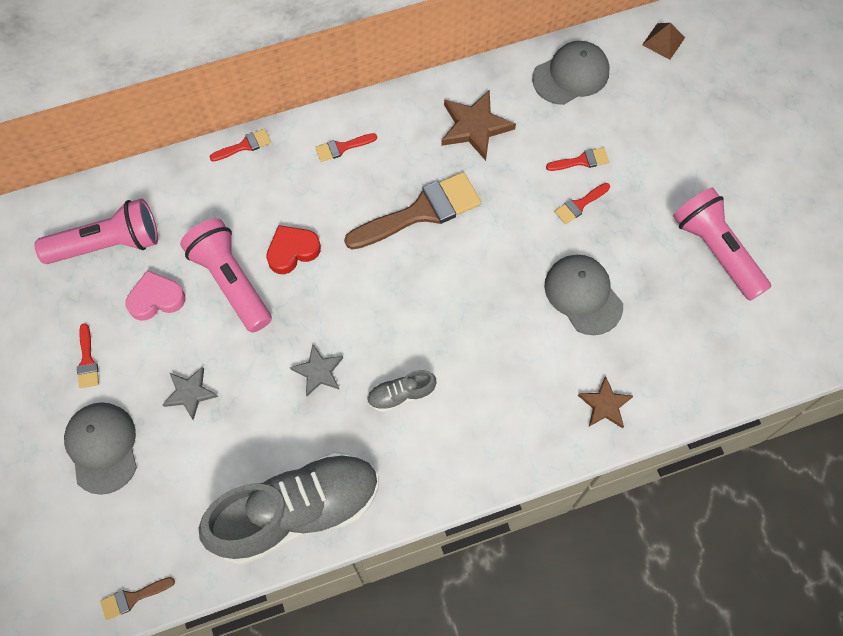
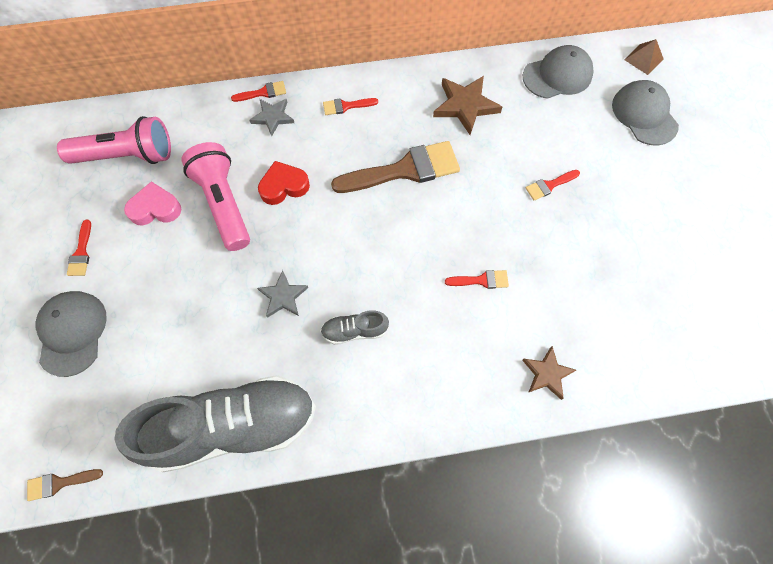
camera: 10 degrees right, 0 degrees up
(190, 393) = (163, 296): grey star -> grey star (273, 117)
(581, 161) = (556, 148): red brush -> red brush (481, 280)
(583, 295) = (541, 266): grey cap -> grey cap (644, 115)
(715, 250) = (672, 245): pink flashlight -> none

